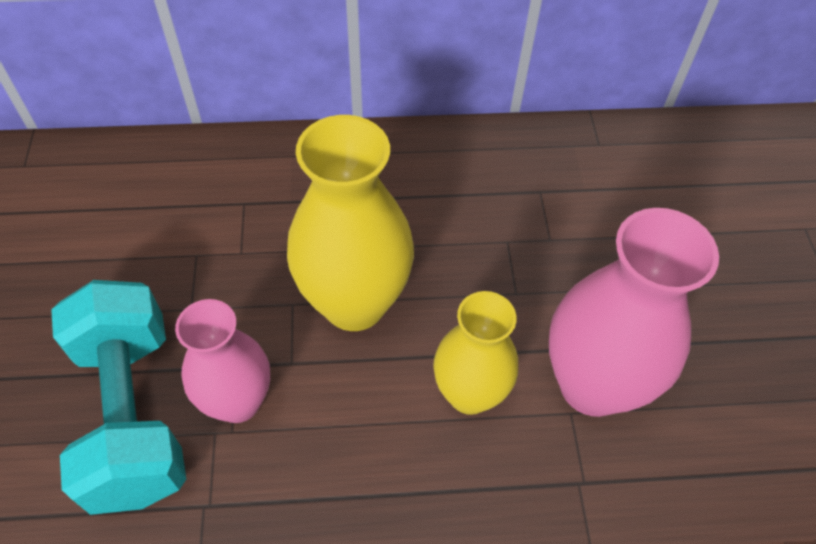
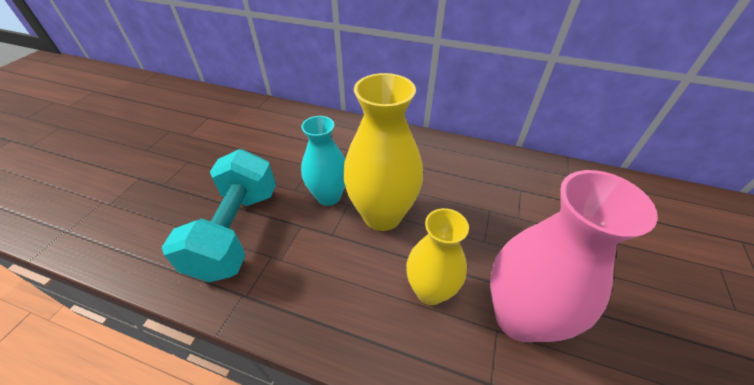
camera: 25 degrees right, 10 degrees down
(238, 402) = (292, 245): pink vase -> none
(254, 300) = (328, 196): none -> turquoise vase

